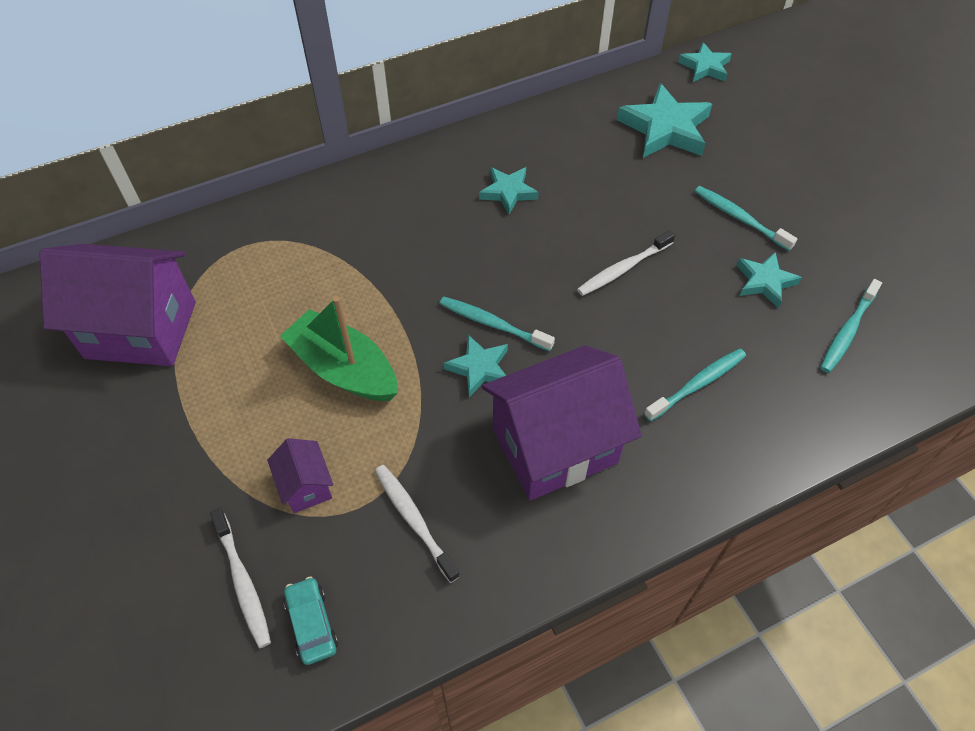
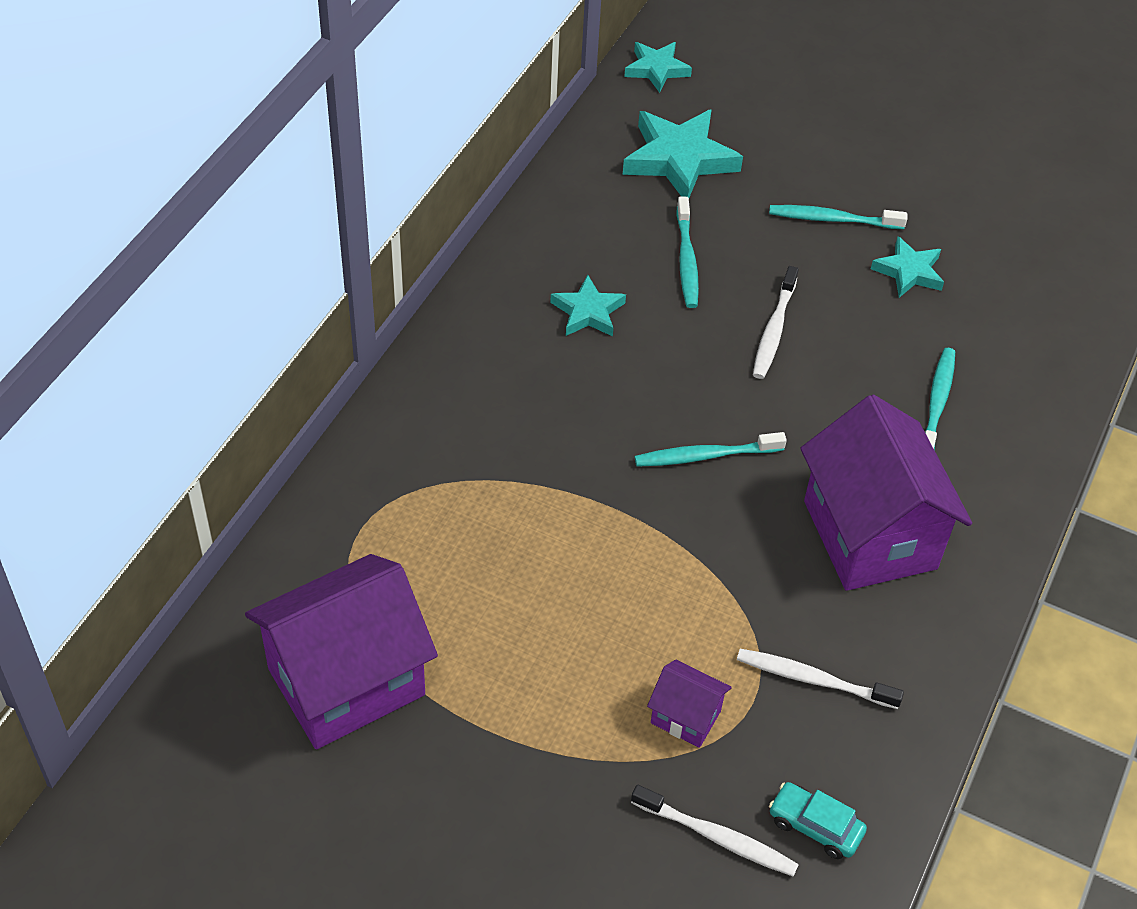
camera: 40 degrees left, 5 degrees down
(344, 369) = (606, 587): green boat -> none
(479, 368) = (734, 506): turquoise star -> none
(554, 446) = (869, 535): purple house -> purple house turned 45 degrees counterclockwise
(847, 331) = (1015, 280): turquoise toothbrush -> turquoise toothbrush (686, 260)

